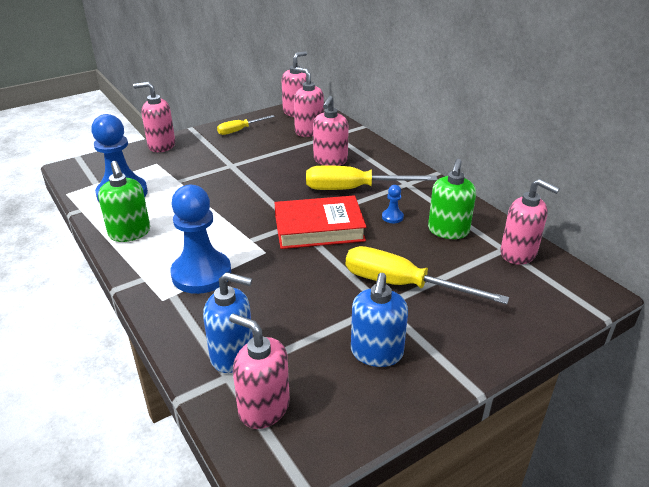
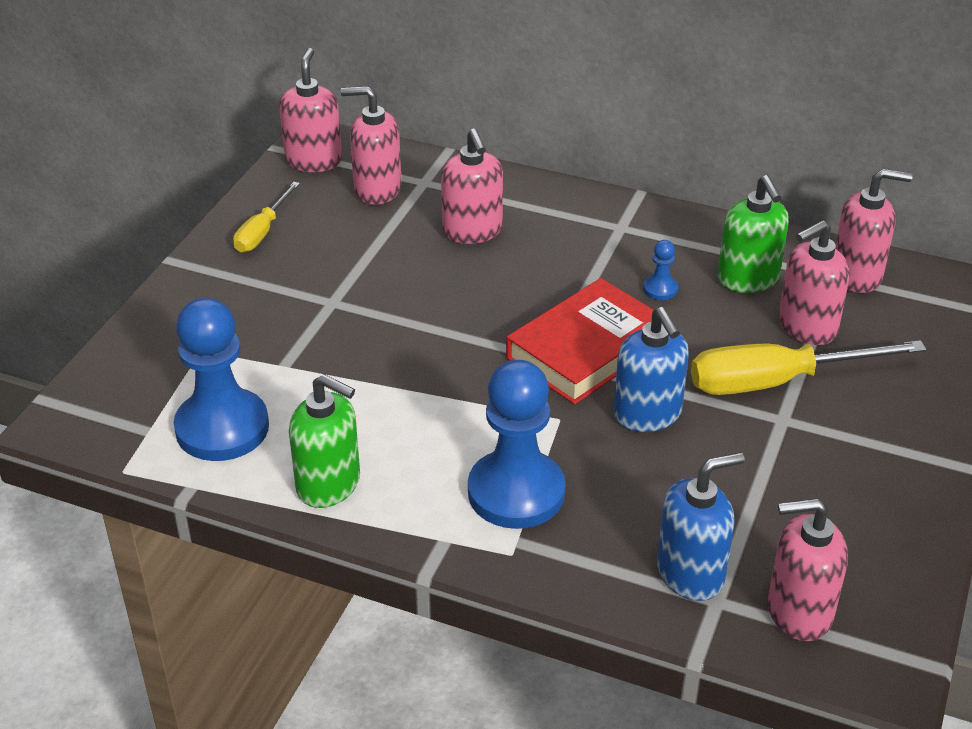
camera: 35 degrees left, 5 degrees up
(161, 145) = (165, 314): pink soap dispenser -> pink soap dispenser (806, 327)
(353, 189) = (561, 266): yellow screwdriver -> none
(376, 353) = (841, 482): blue soap dispenser -> blue soap dispenser (647, 414)

